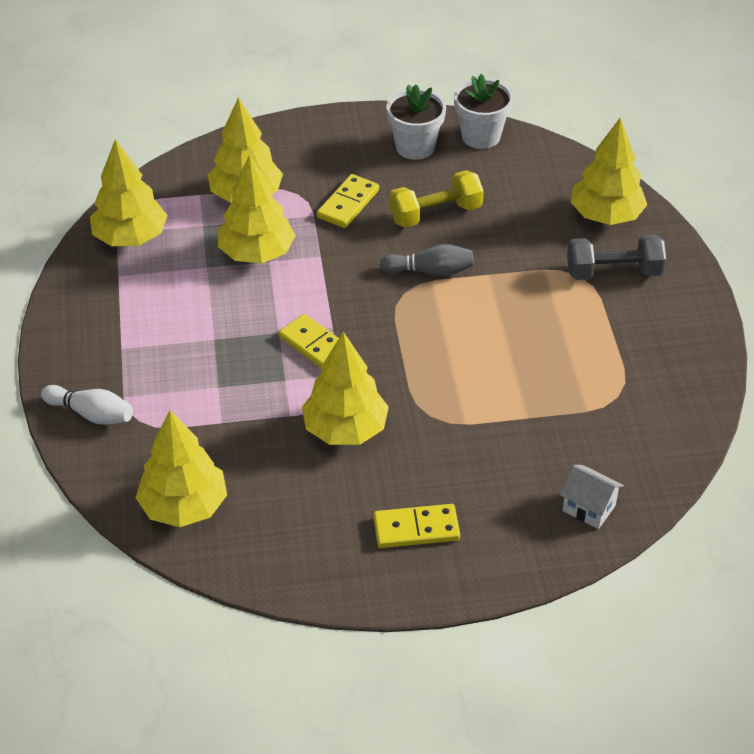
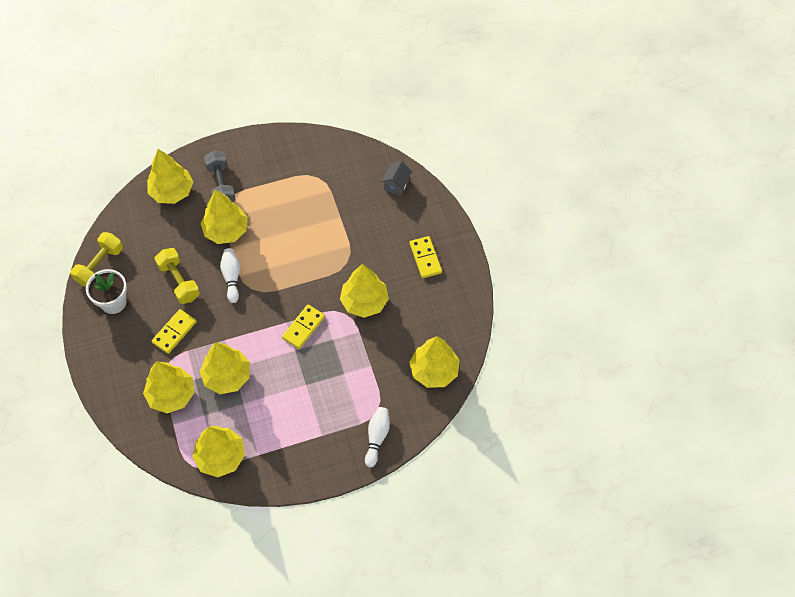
camera: 100 degrees left, 15 degrees up
(348, 204) = (174, 332): yellow domino -> yellow domino turned 75 degrees counterclockwise
(430, 271) = (232, 277): grey bowling pin -> white bowling pin
(481, 136) = (100, 265): white flower pot -> yellow dumbbell
(521, 271) = (226, 230): none -> yellow tree
(588, 508) = (396, 185): white house -> grey house

